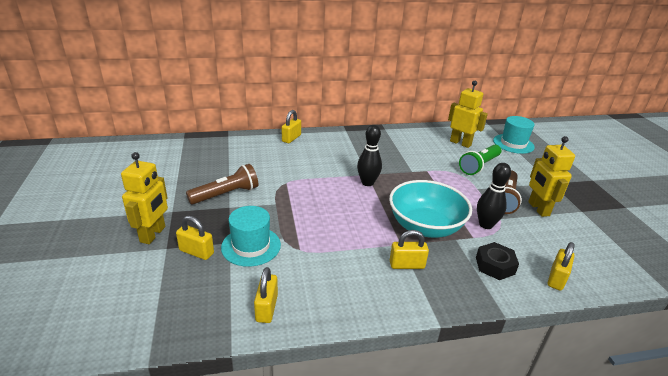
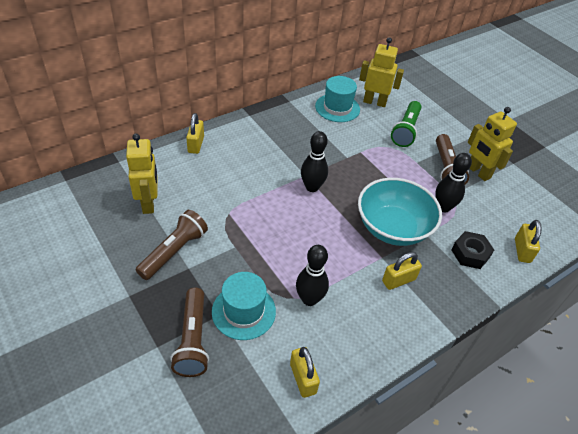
camera: 25 degrees left, 15 degrees up
(153, 234) = (130, 334): yellow robot -> yellow robot (149, 203)
(196, 252) = (193, 339): yellow padlock -> brown flashlight
(313, 254) = (309, 299): none -> black bowling pin
(513, 144) = (423, 89): turquoise hat -> turquoise hat (337, 108)

